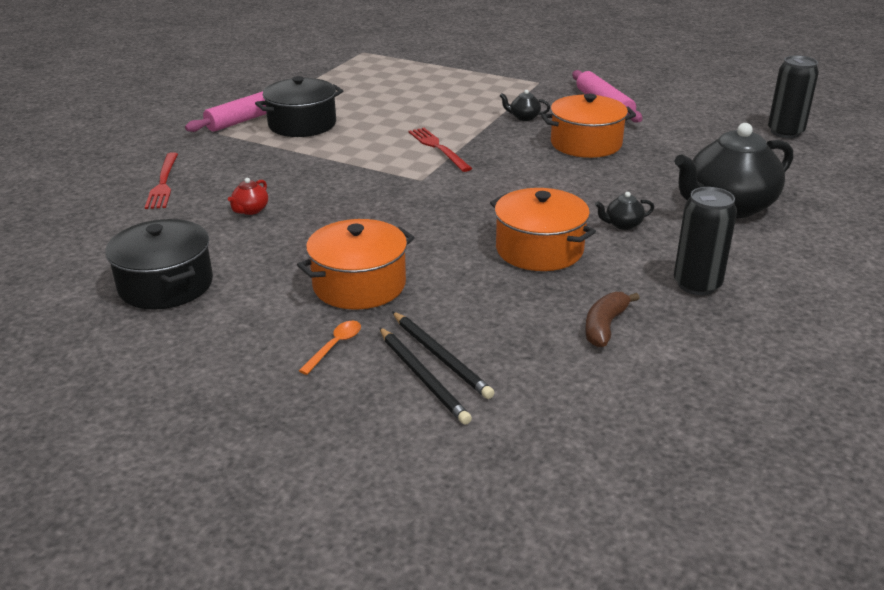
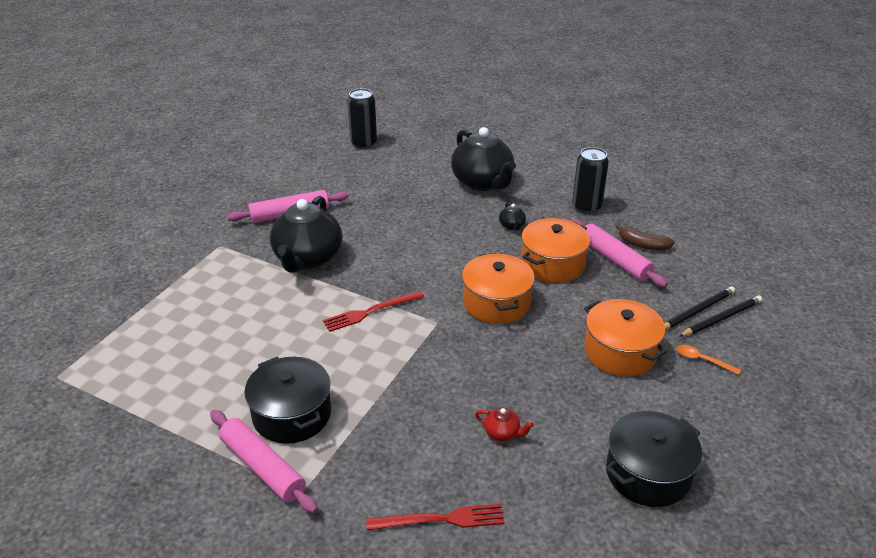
camera: 90 degrees left, 5 degrees up
(524, 117) = (308, 259): black teapot -> black teapot, size x2.50
(559, 298) = (614, 259): none -> pink rolling pin
(586, 144) = (372, 230): orange pot -> orange pot (496, 303)

